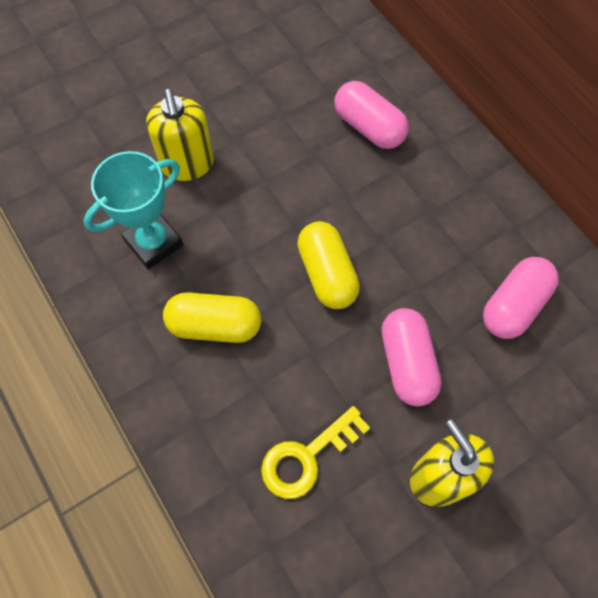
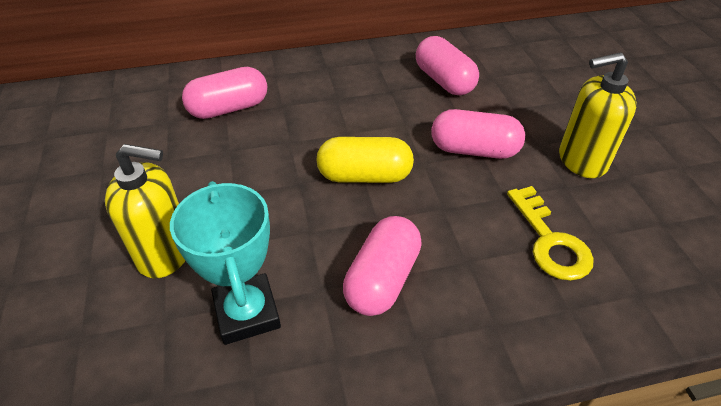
camera: 70 degrees left, 20 degrees down
(215, 325) = (382, 279): yellow capsule -> pink capsule

